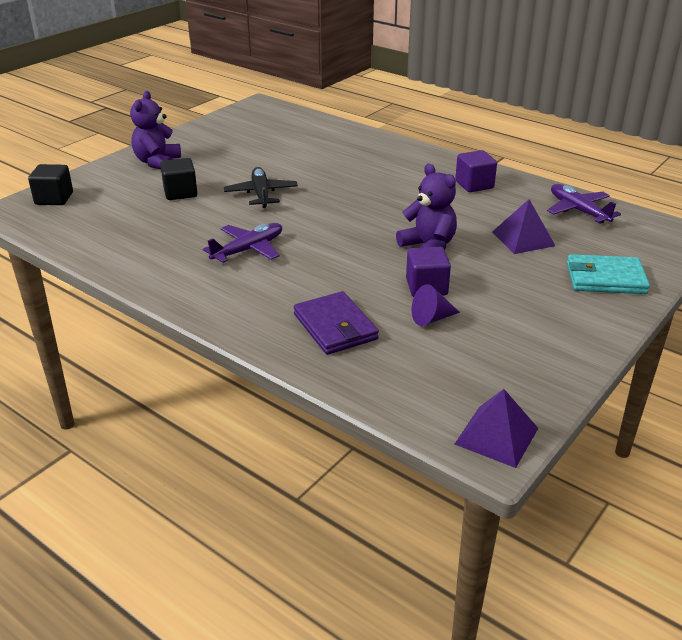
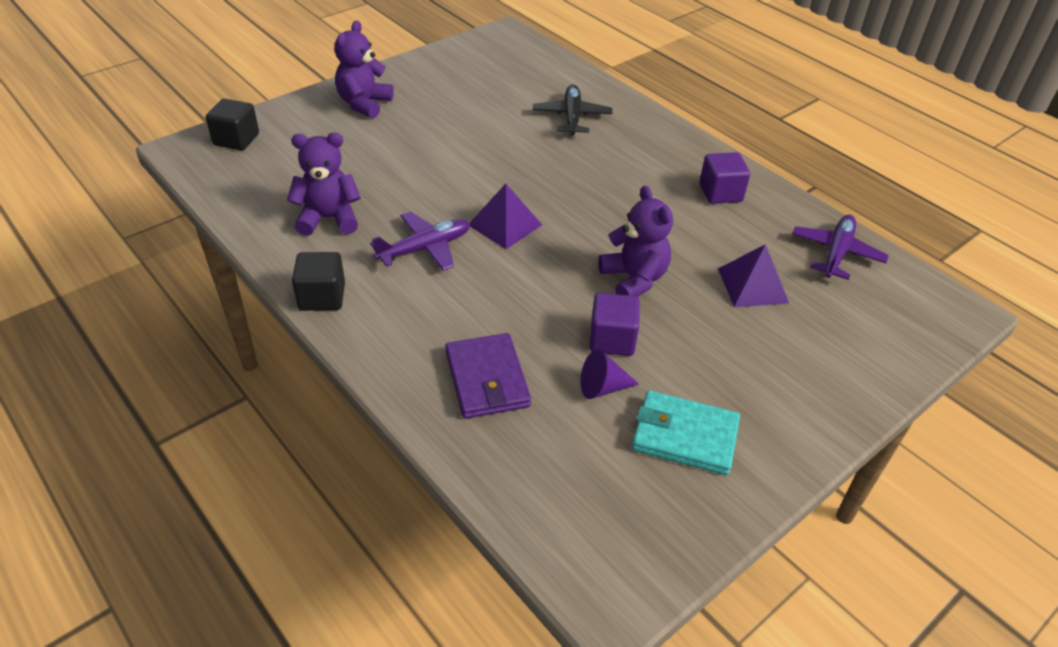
camera: 10 degrees right, 10 degrees up
(157, 241) = (328, 218): none -> purple teddy bear
(180, 193) = (375, 152): black cube -> black cube (322, 297)
(261, 194) = (465, 168): black plane -> black plane (572, 117)
(496, 436) = (621, 577): purple pyramid -> purple pyramid (505, 224)
(578, 210) = (836, 253): purple plane -> purple plane turned 45 degrees clockwise
(605, 278) = (834, 364): turquoise wallet -> turquoise wallet (684, 436)

